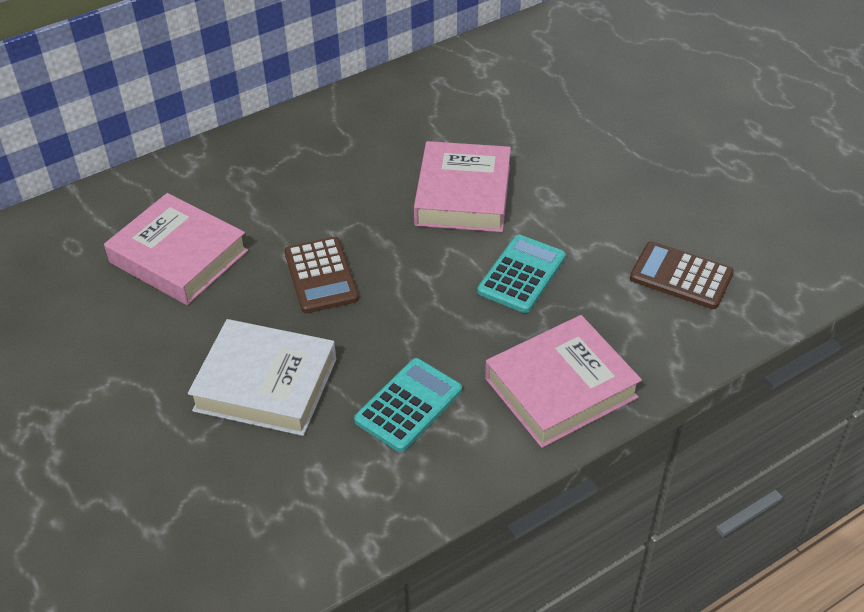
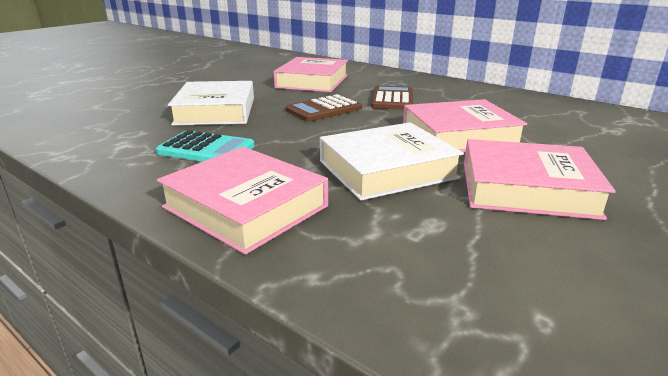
camera: 70 degrees right, 20 degrees down
(521, 274) = (387, 169): turquoise calculator -> white book
(591, 204) = (526, 188): none -> pink book
(681, 276) = (478, 261): brown calculator -> brown calculator (392, 99)

